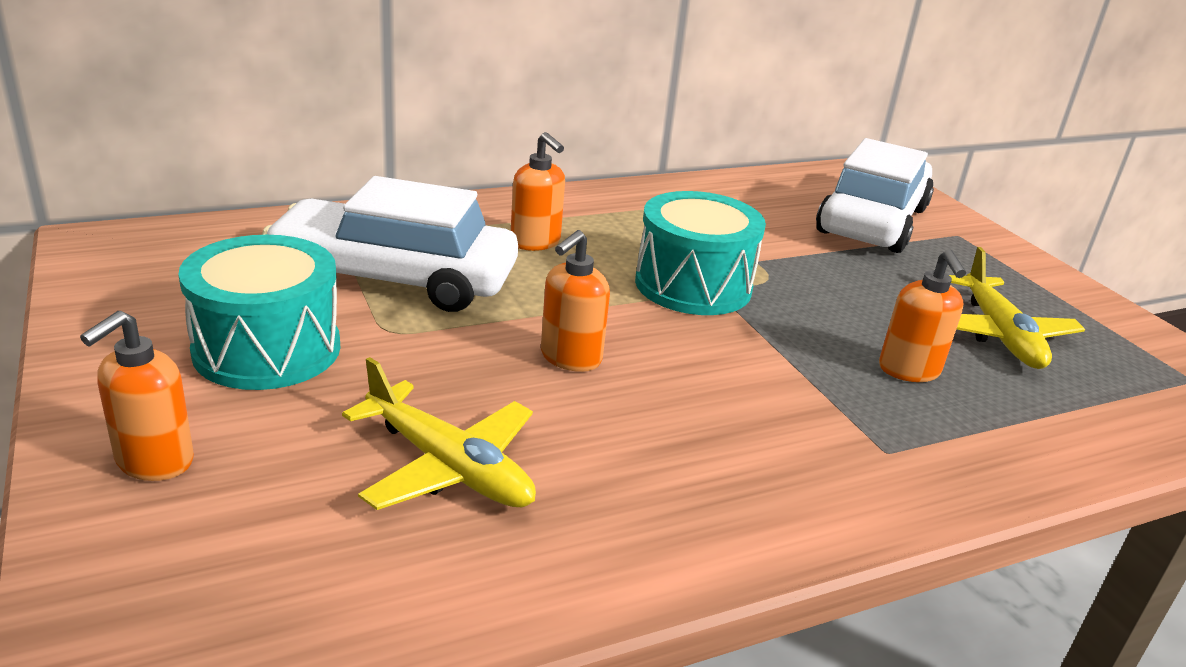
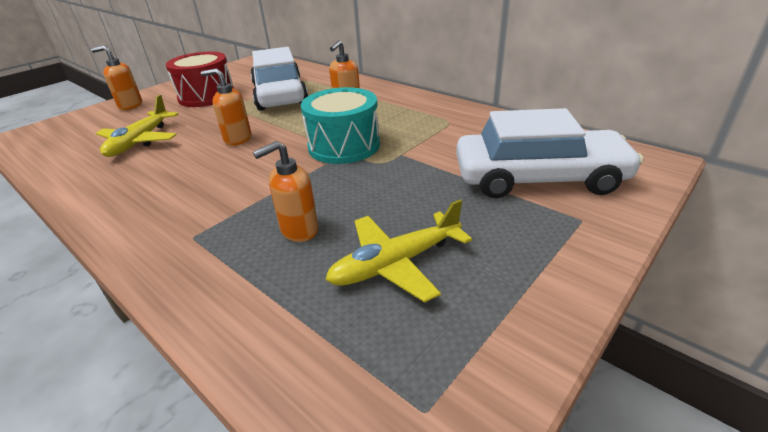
camera: 70 degrees right, 5 degrees up
(267, 349) = (207, 96): turquoise drum -> red drum

